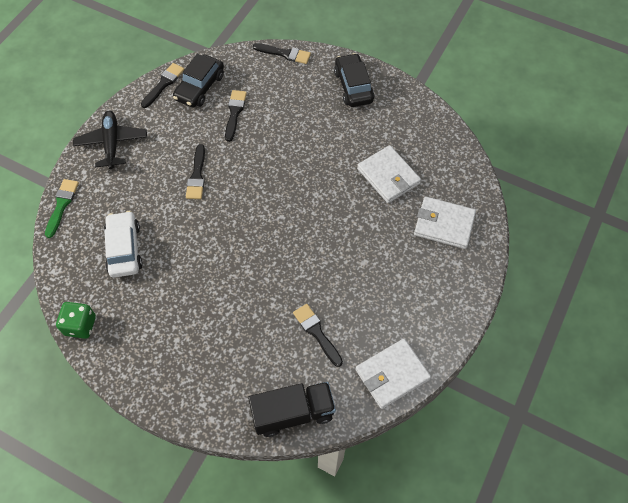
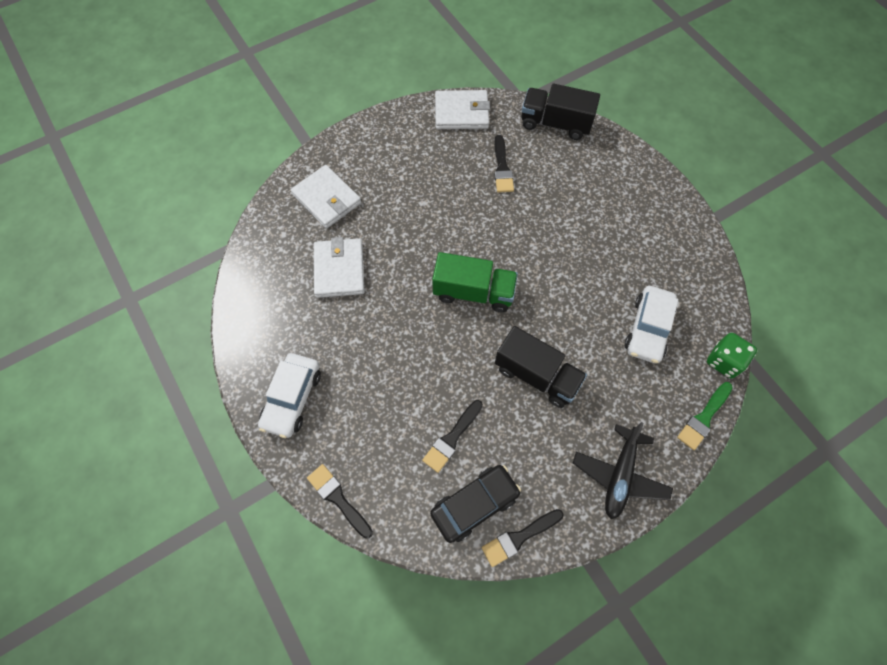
camera: 150 degrees left, 5 degrees up
(80, 325) = (714, 273): green dice -> green dice (724, 361)
(197, 176) = (536, 375): black brush -> black truck
(276, 210) = (473, 292): none -> green truck
(353, 86) = (292, 398): black car -> white car

